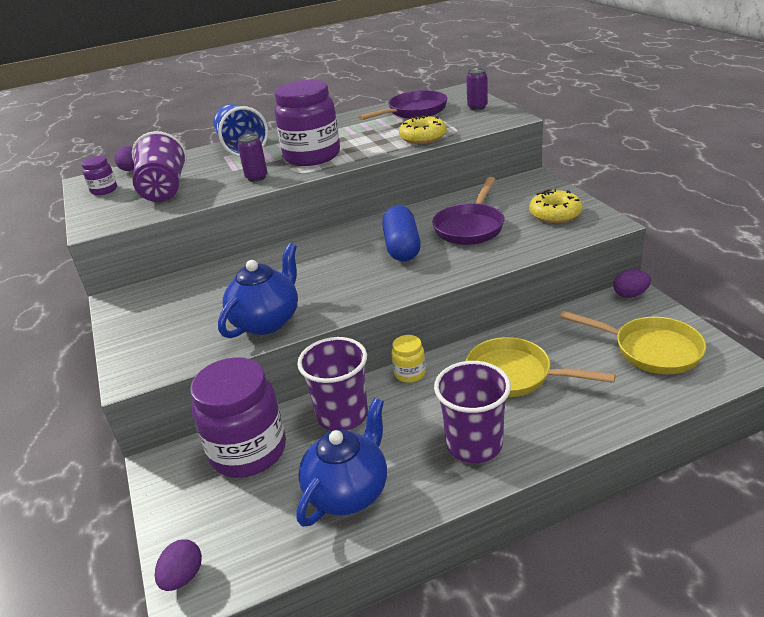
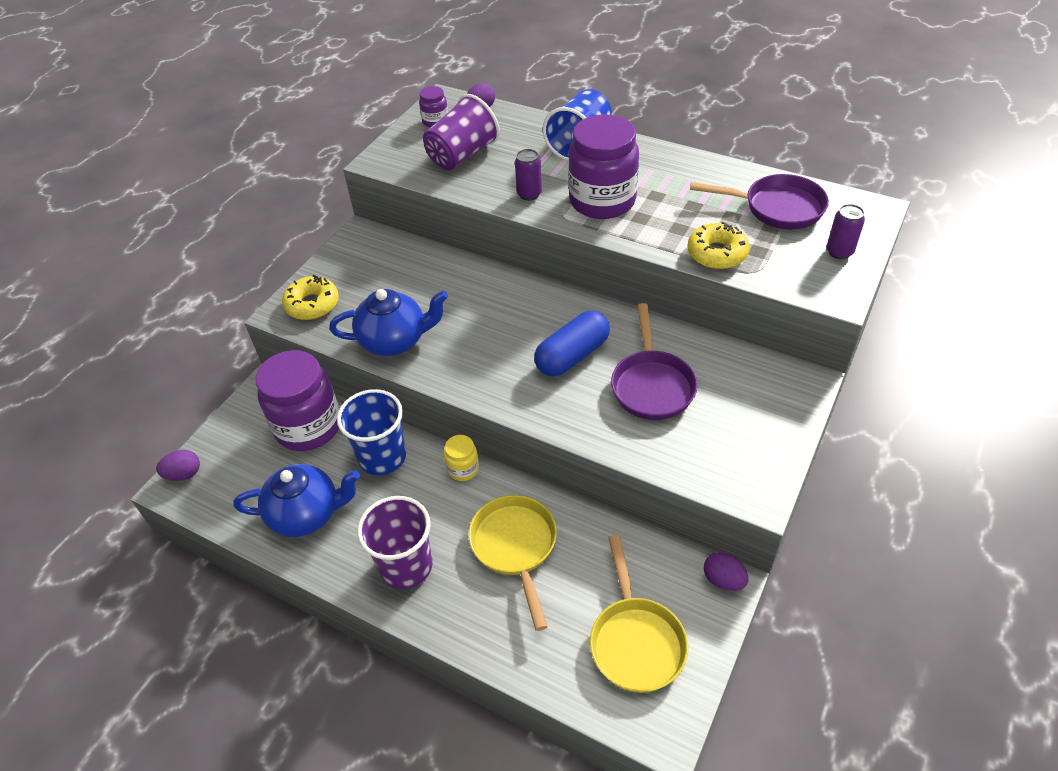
camera: 50 degrees right, 15 degrees up
(342, 415) = (382, 457): purple cup -> blue cup
(470, 227) = (652, 385): purple pan -> purple pan turned 75 degrees counterclockwise
(555, 214) = (739, 440): yellow donut -> yellow donut (312, 304)

